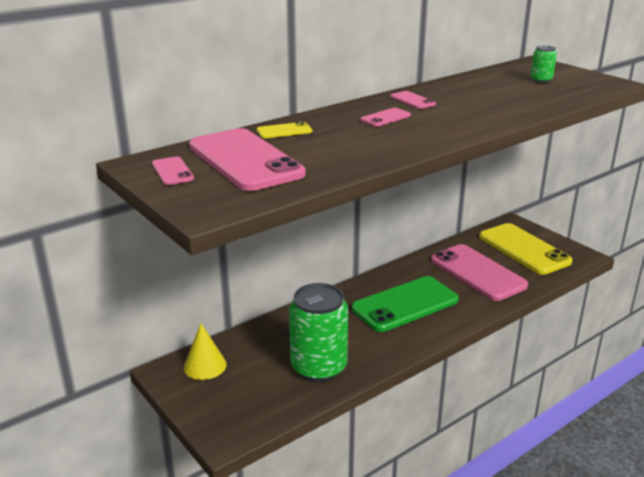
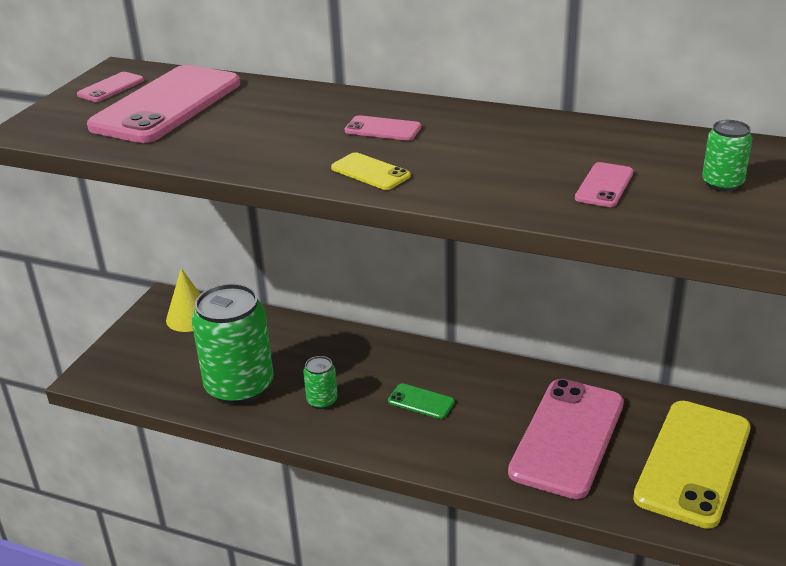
camera: 60 degrees right, 5 degrees up
(284, 131) = (272, 95): yellow phone -> yellow phone (370, 172)
(369, 338) = (322, 401): none -> green can
(405, 304) = (421, 401): green phone -> green phone, size x0.42
(412, 100) = (475, 125): pink phone -> pink phone (604, 185)

